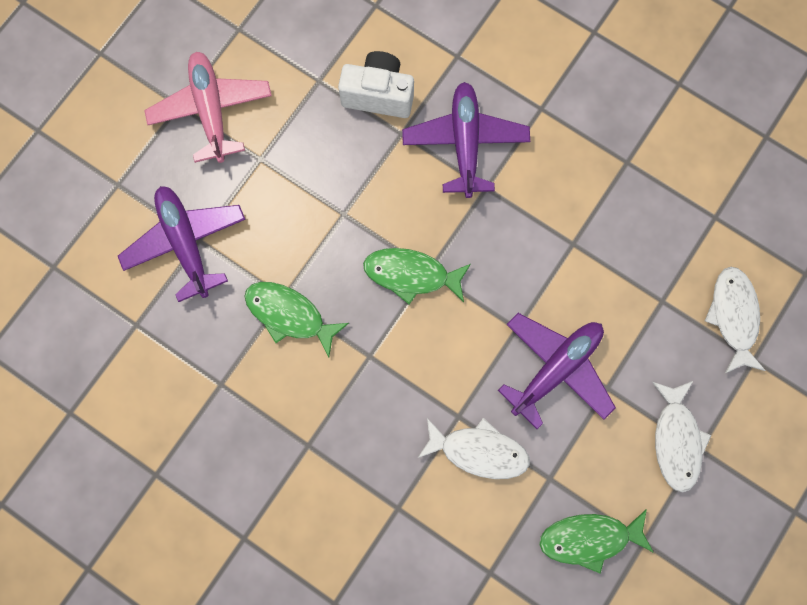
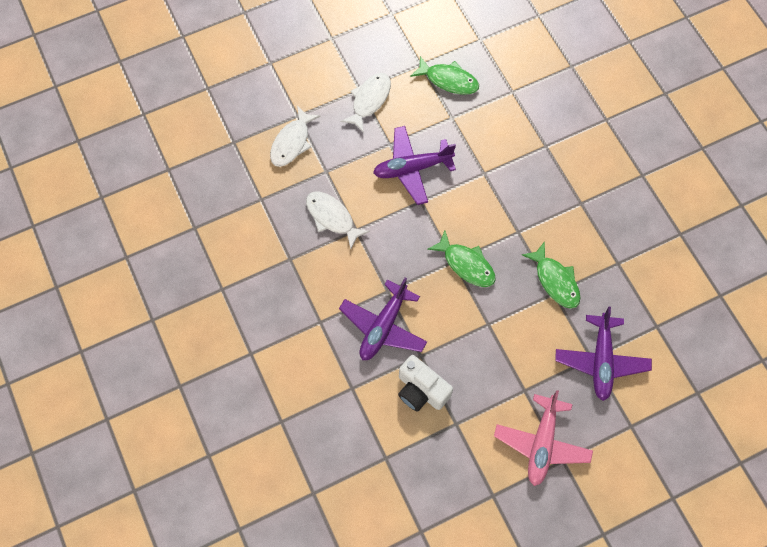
camera: 150 degrees left, 10 degrees down
(479, 451) = (483, 150): white fish -> white fish (332, 217)

